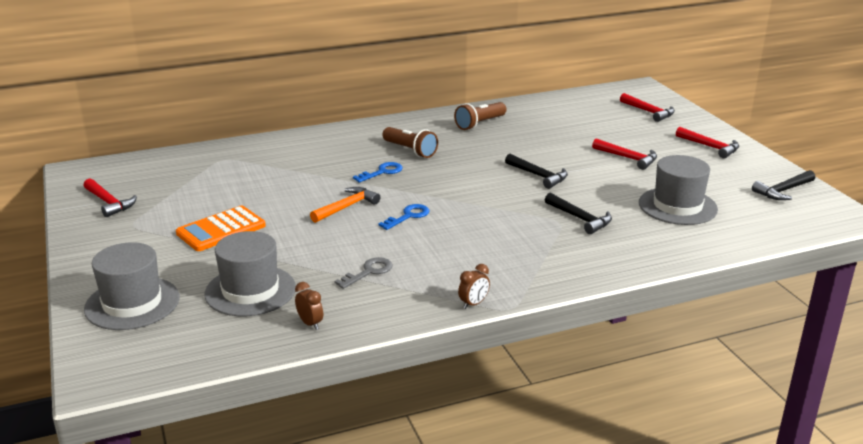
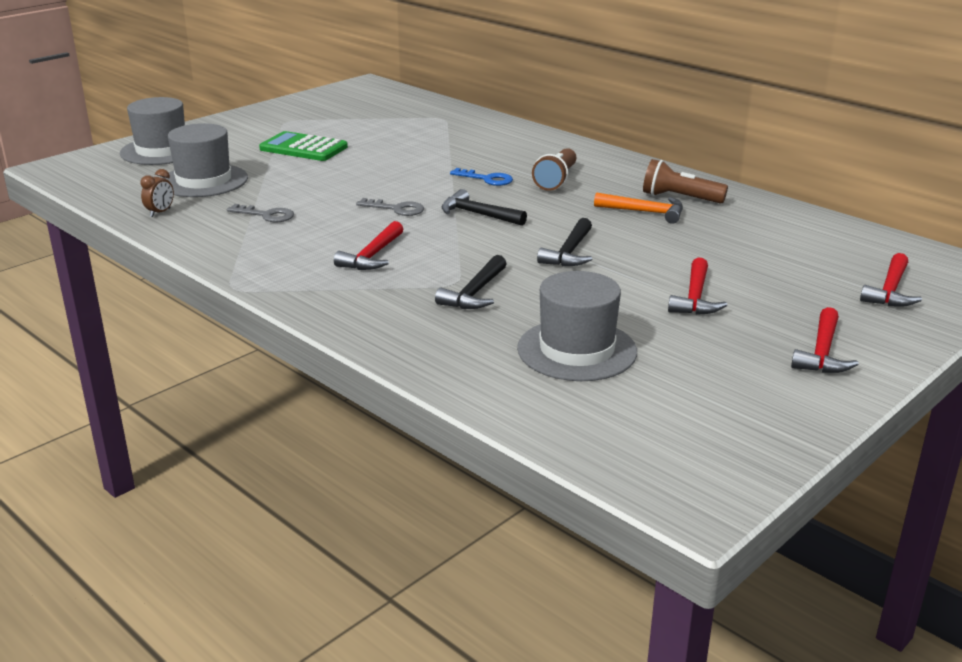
camera: 65 degrees right, 0 degrees up
(109, 203) = (319, 105): red hammer -> red hammer (372, 256)
(221, 230) = (303, 148): orange calculator -> green calculator
(347, 207) = (391, 181): orange hammer -> orange hammer (645, 212)
(408, 216) = (396, 209): blue key -> grey key
(473, 304) = (232, 270): brown clock -> none
(783, 191) = (728, 431): black hammer -> black hammer (478, 214)

